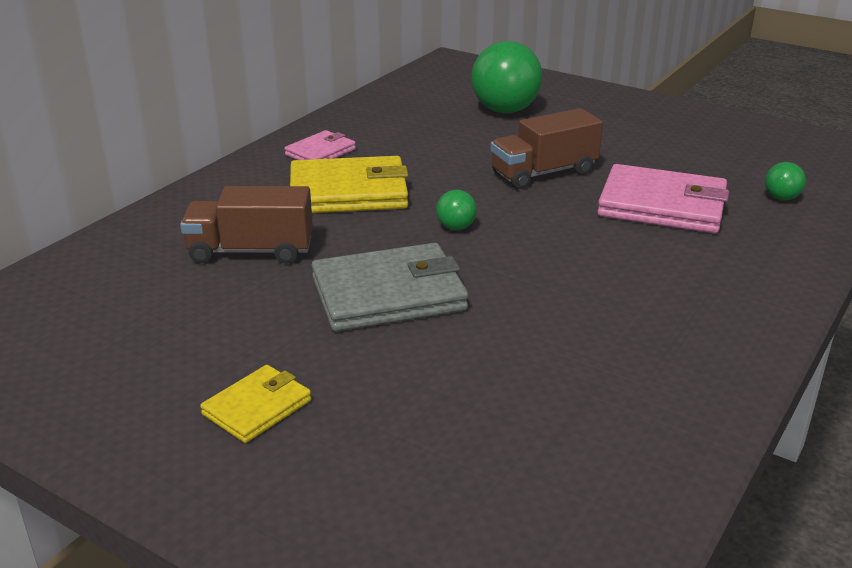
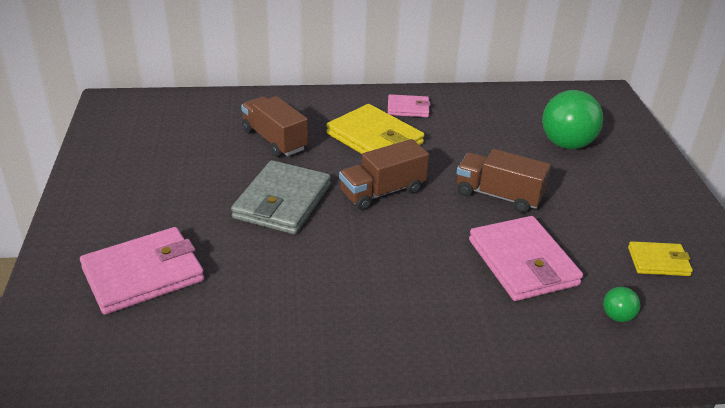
camera: 50 degrees right, 5 degrees up
(257, 407) = (142, 209): yellow wallet -> yellow wallet (658, 261)
(389, 294) = (282, 201): grey wallet -> grey wallet turned 75 degrees clockwise
(411, 457) = (143, 274): none -> pink wallet
(456, 227) = (382, 192): green ball -> brown truck

